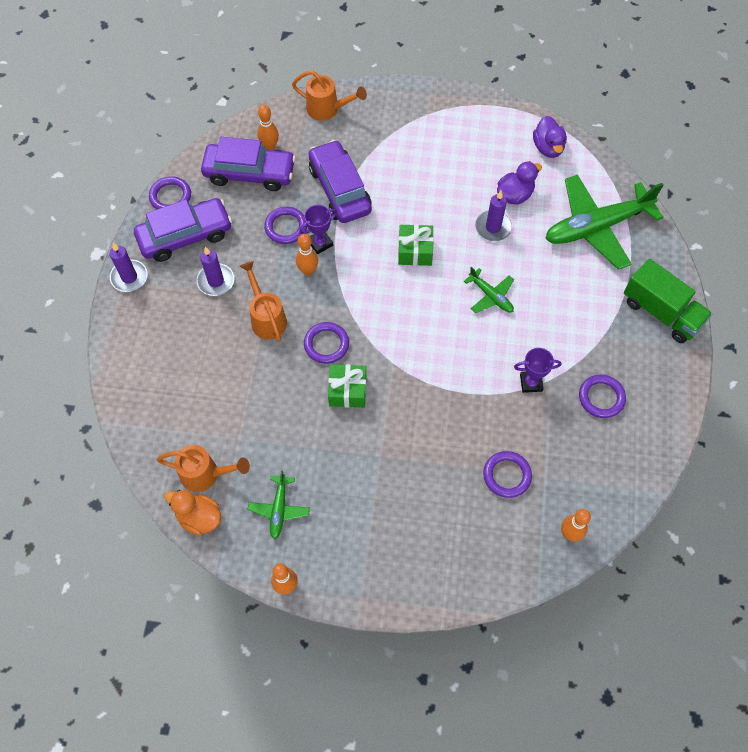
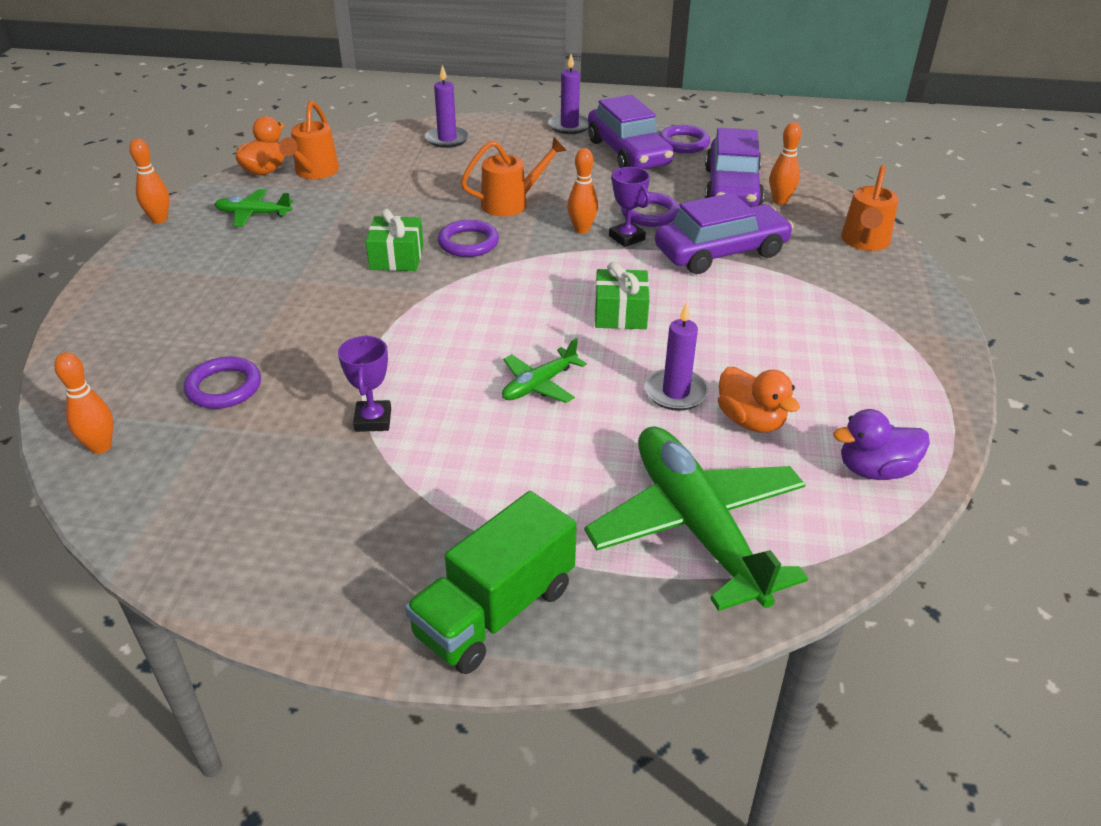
camera: 90 degrees right, 25 degrees down
(216, 281) = (565, 172): purple candle -> purple candle (447, 139)
(514, 195) = (750, 421): purple duck -> orange duck
(601, 397) = (325, 503): purple ring -> none

